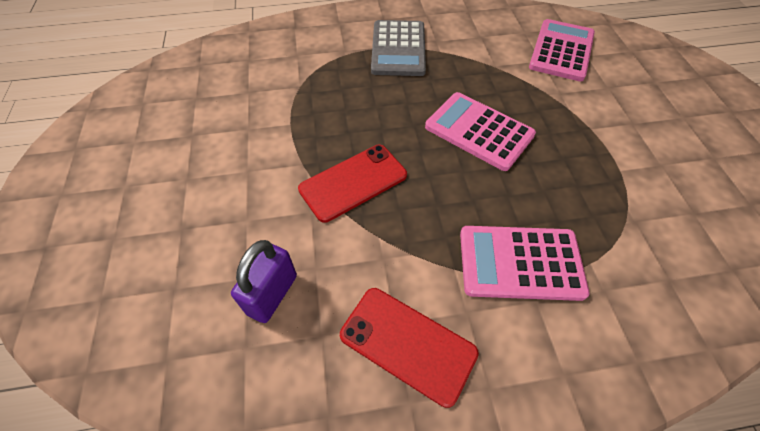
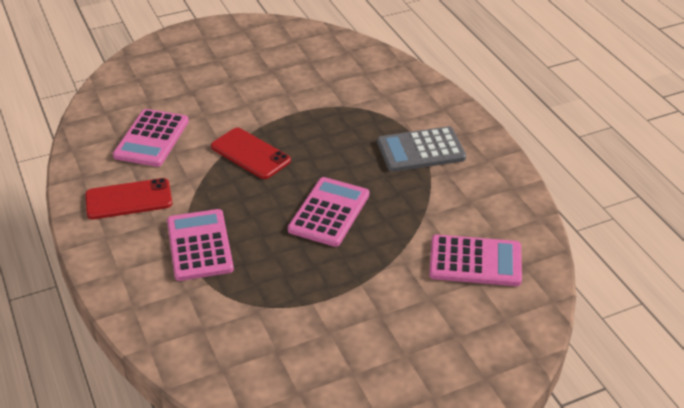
camera: 75 degrees right, 15 degrees down
(272, 294) = (152, 138): purple padlock -> pink calculator
(407, 344) = (129, 199): red phone -> red phone turned 60 degrees clockwise

